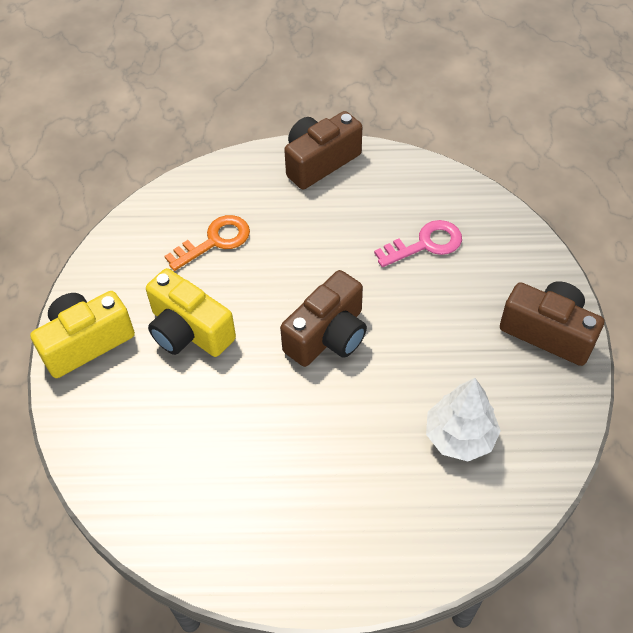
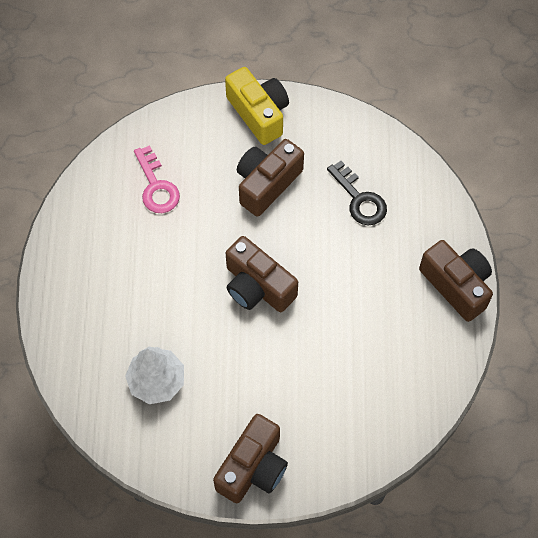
camera: 90 degrees right, 10 degrees up
(189, 331) = (267, 184): yellow camera -> brown camera
(214, 241) = (359, 199): orange key -> black key
(425, 244) = (354, 372): pink key -> pink key (156, 186)

